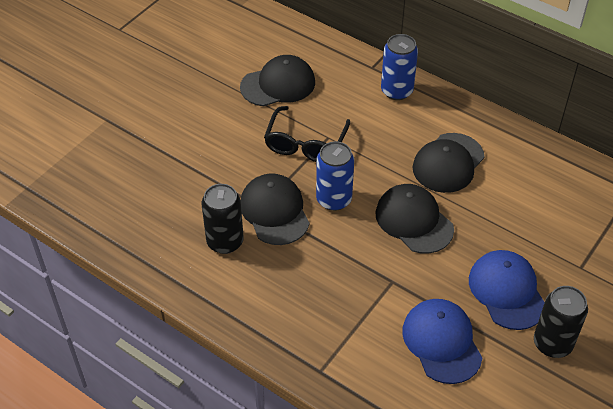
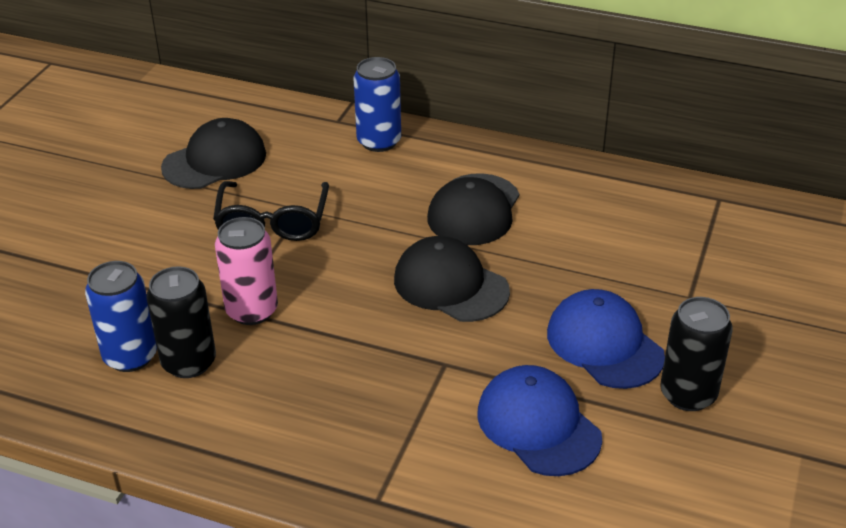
camera: 15 degrees left, 10 degrees down
(275, 211) = (252, 310): black cap -> pink can
(334, 199) = (332, 280): blue can -> blue can (130, 356)

